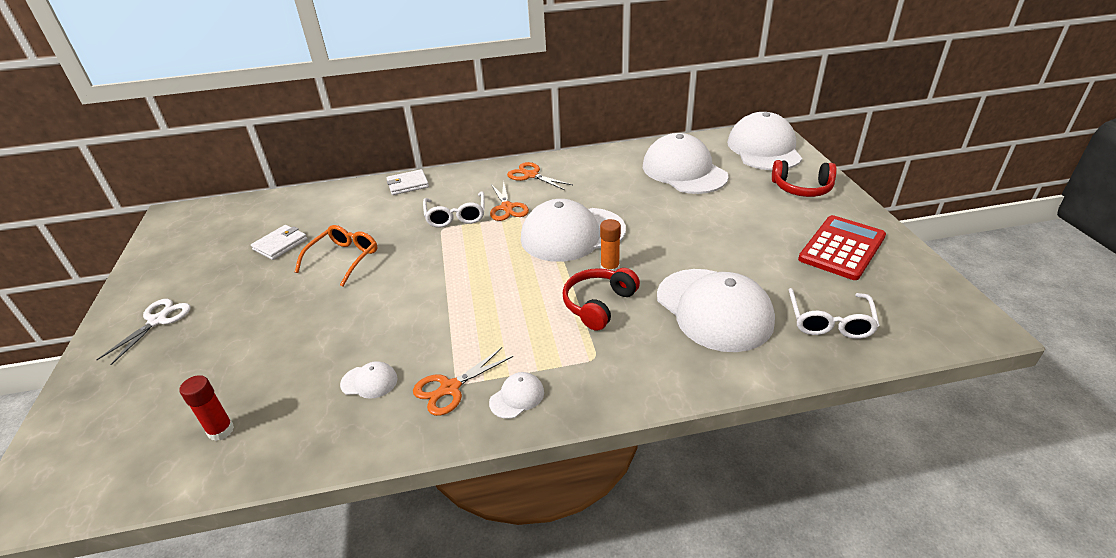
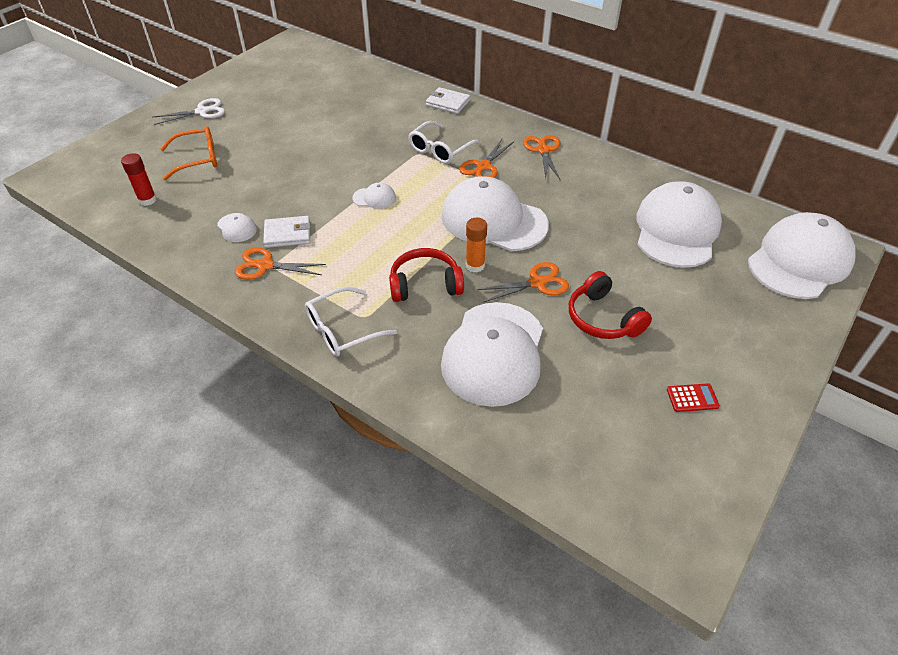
camera: 45 degrees right, 10 degrees up
(280, 244) = (316, 101): white wallet -> white wallet (287, 234)
(344, 259) = (333, 136): orange glasses -> orange glasses (197, 159)
(517, 397) = (287, 301): white cap -> white cap (374, 198)
(664, 251) = (537, 283): none -> orange scissors
(802, 188) = (762, 322): red headphones -> red headphones (603, 318)
(829, 321) = (563, 437): white glasses -> white glasses (342, 330)
(842, 248) = (692, 398): red calculator -> red calculator, size x0.42

